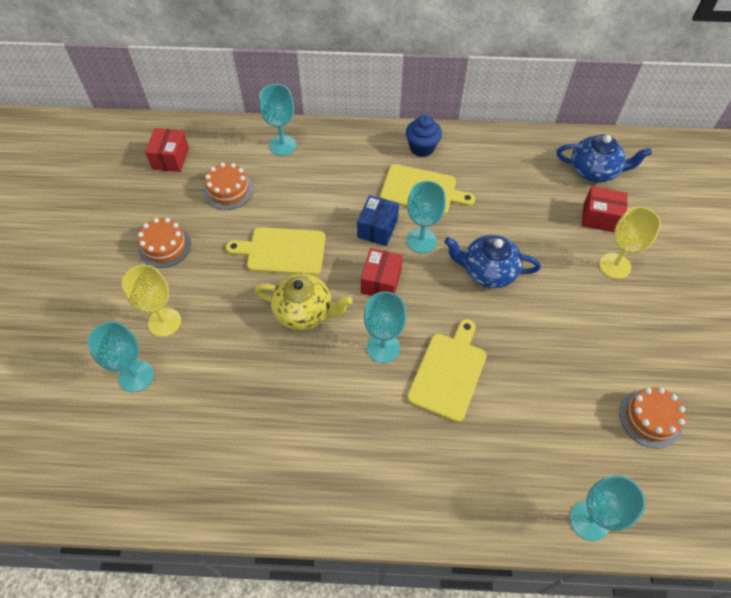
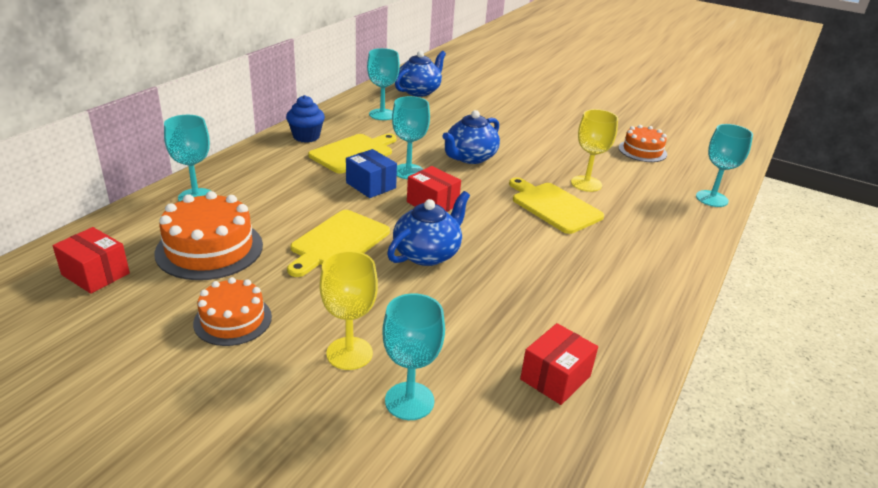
camera: 65 degrees left, 25 degrees down
(228, 190) = (209, 249): orange cake -> orange cake, size x1.56
(304, 312) = (427, 253): yellow teapot -> blue teapot
(383, 348) = (505, 226): turquoise goblet -> turquoise goblet (382, 114)
(600, 217) = (463, 105): red box -> red box (555, 377)
(615, 266) = (510, 116): yellow goblet -> yellow goblet (586, 184)

